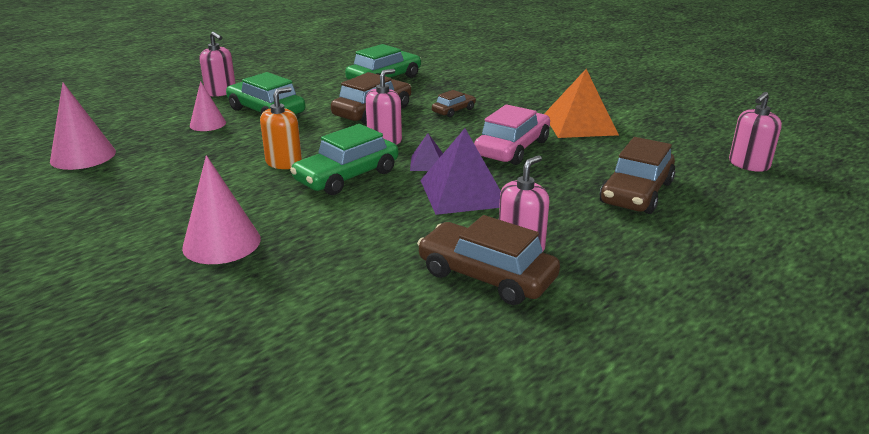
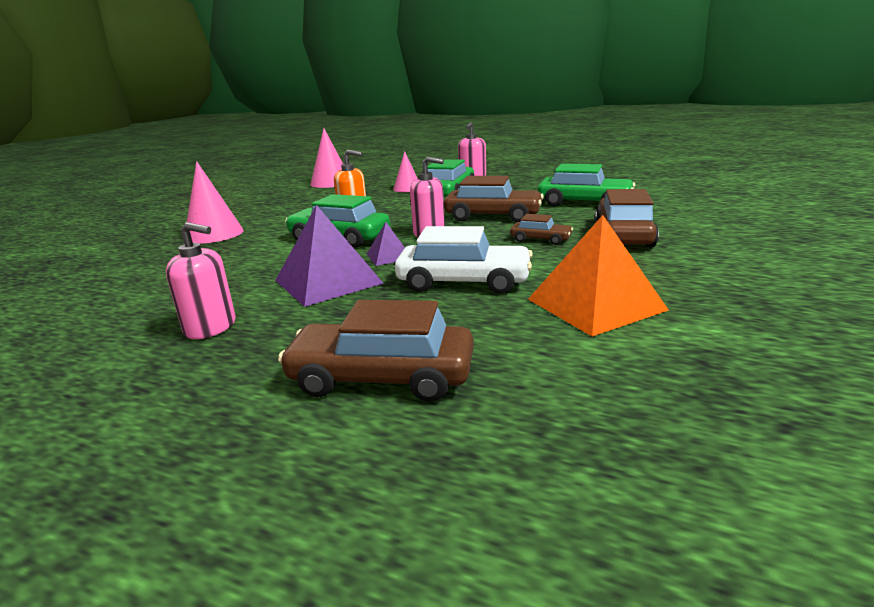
camera: 70 degrees right, 5 degrees down
(486, 276) = (149, 322): brown car -> brown car (623, 235)
(512, 148) = (463, 282): pink car -> white car
(748, 164) = (609, 495): pink soap dispenser -> none

